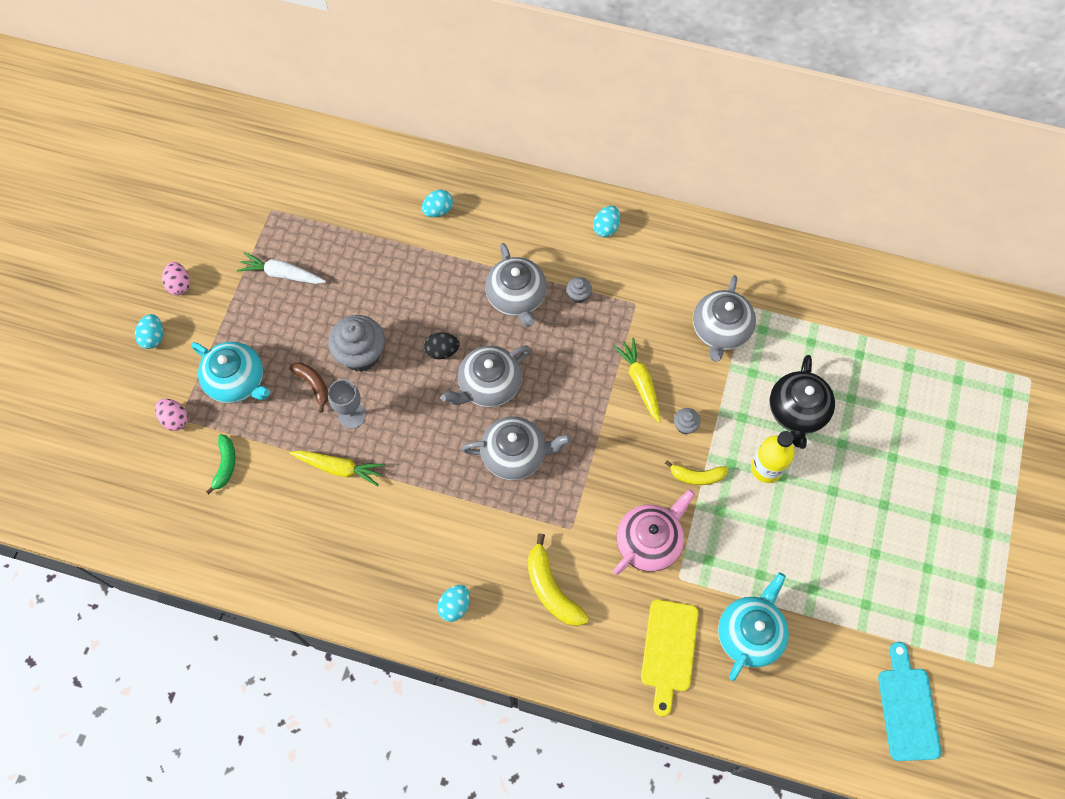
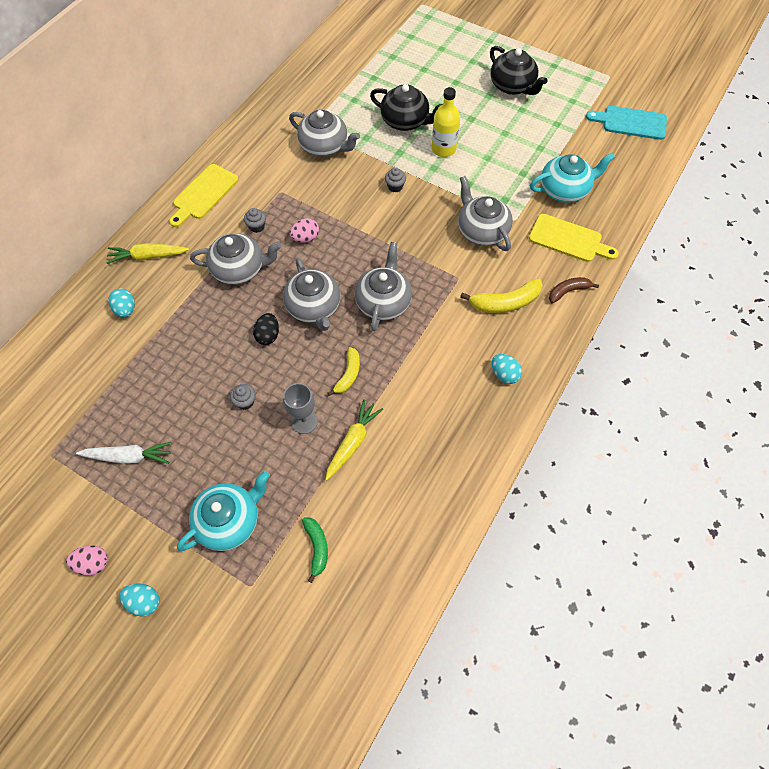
camera: 75 degrees left, 5 degrees down
(175, 419) = (249, 591): pink egg -> pink egg (305, 238)
(225, 465) = (317, 547): green banana -> green banana turned 60 degrees clockwise
(282, 274) = (129, 457): white carrot -> white carrot turned 120 degrees counterclockwise
(313, 385) = (261, 449): brown banana -> brown banana (568, 291)
(361, 354) = (245, 402): grey cupcake -> grey cupcake, size x0.47
(606, 228) = (203, 194): turquoise egg -> yellow cutting board
(640, 382) = (349, 205): yellow carrot -> yellow carrot (148, 256)
(649, 541) = (481, 231): pink teapot -> grey teapot
(697, 476) = (438, 190): yellow banana -> yellow banana (348, 375)
(749, 633) = (565, 190): turquoise teapot -> turquoise teapot turned 120 degrees clockwise
(915, 533) = (512, 86): none -> black teapot

